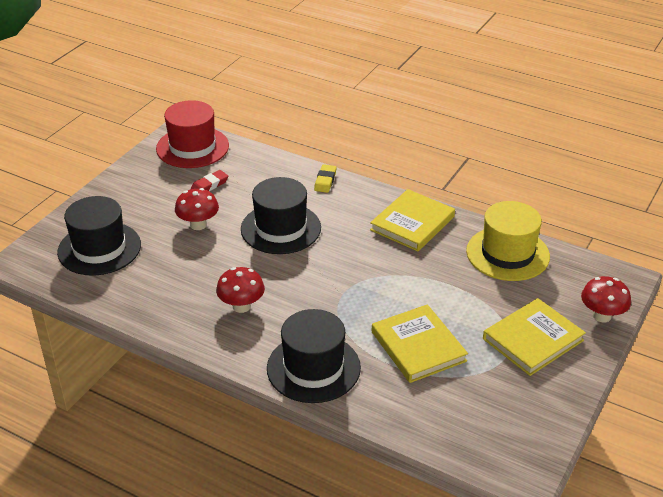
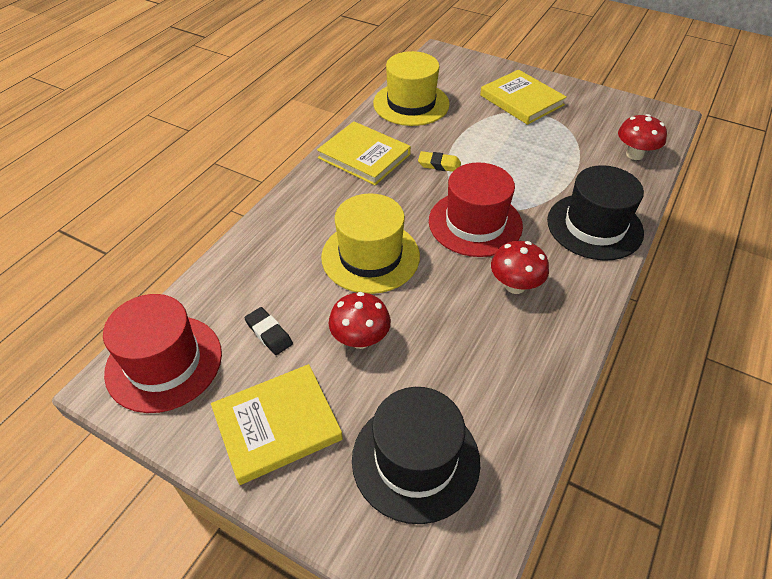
camera: 90 degrees left, 10 degrees up
(209, 185) = (269, 333): red eraser -> black eraser
(281, 228) = (370, 256): black hat -> yellow hat
(319, 288) = (475, 223): none -> red hat
(325, 181) = (278, 219): yellow eraser -> yellow eraser (439, 164)
(418, 346) = (546, 160): yellow book -> yellow book (277, 425)
(602, 316) = (486, 67): red mushroom -> red mushroom (634, 154)

